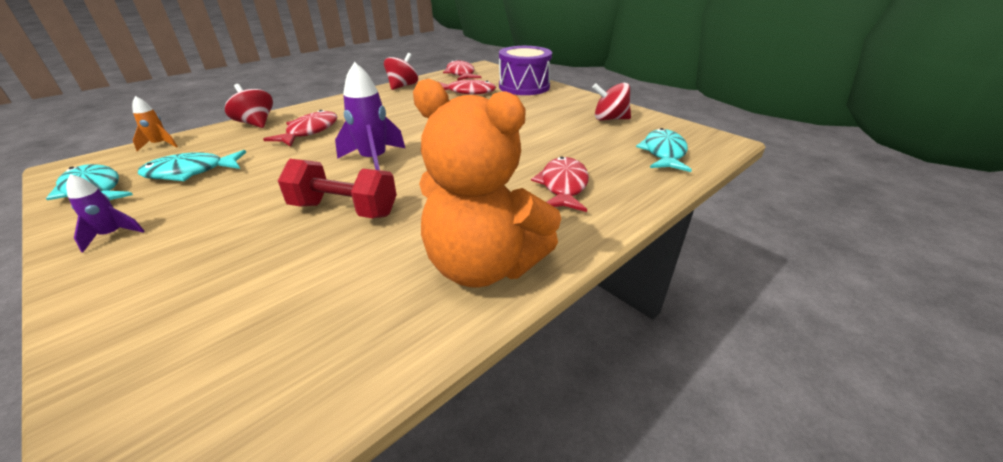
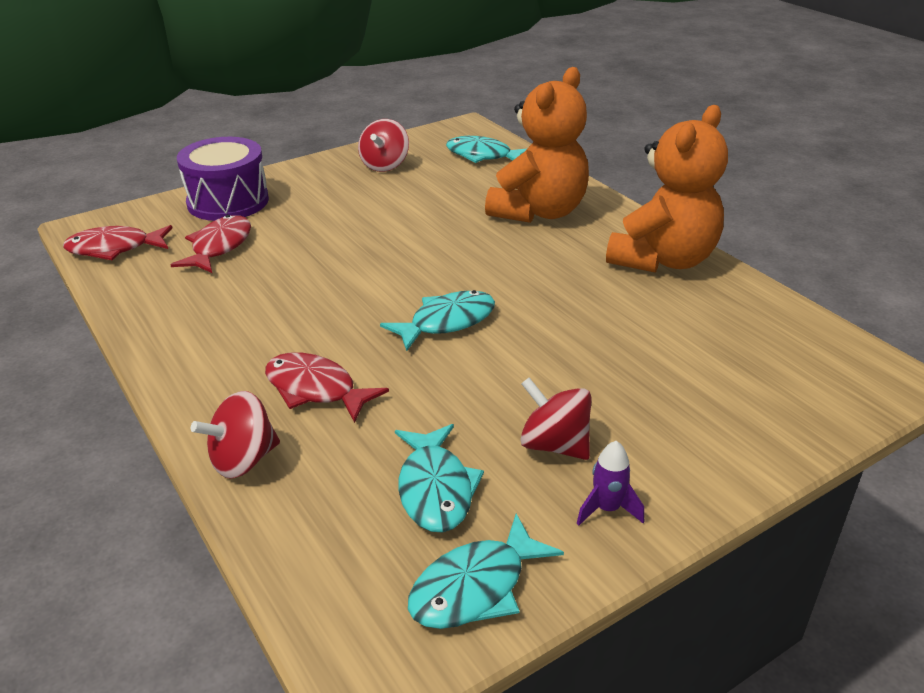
camera: 80 degrees left, 0 degrees up
(160, 145) = (297, 568): orange rocket -> none
(344, 210) = (567, 335): red dumbbell -> none
(374, 160) = (447, 322): purple rocket -> turquoise fish
(403, 86) = (138, 307): red spinning top -> red spinning top (554, 445)
(563, 186) = (539, 212): red fish -> orange teddy bear

